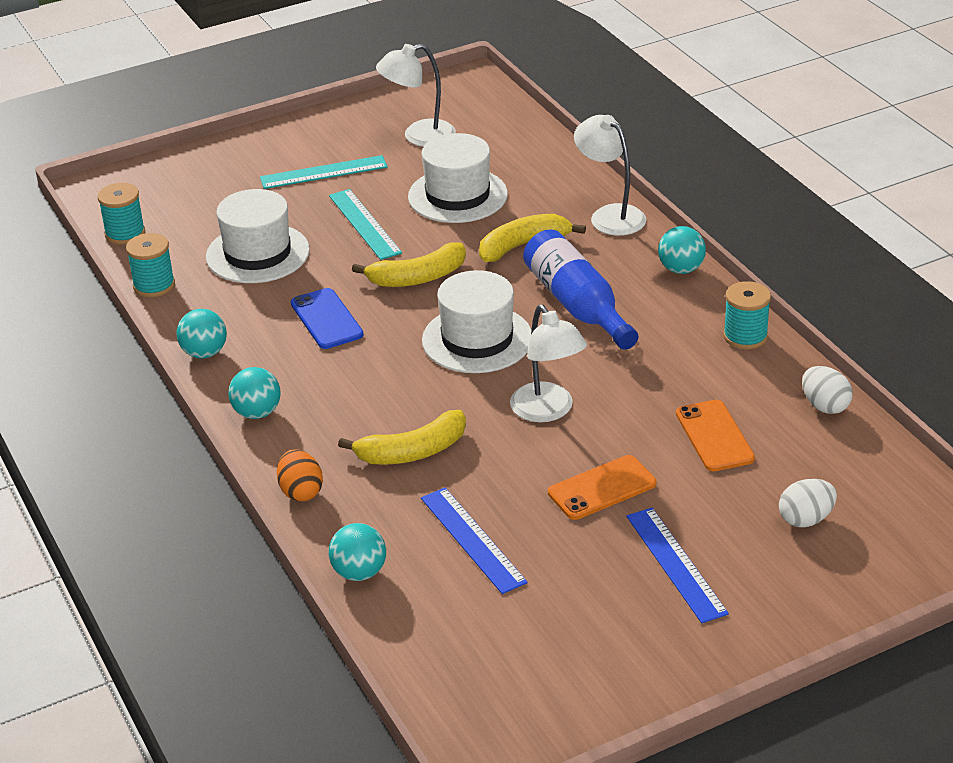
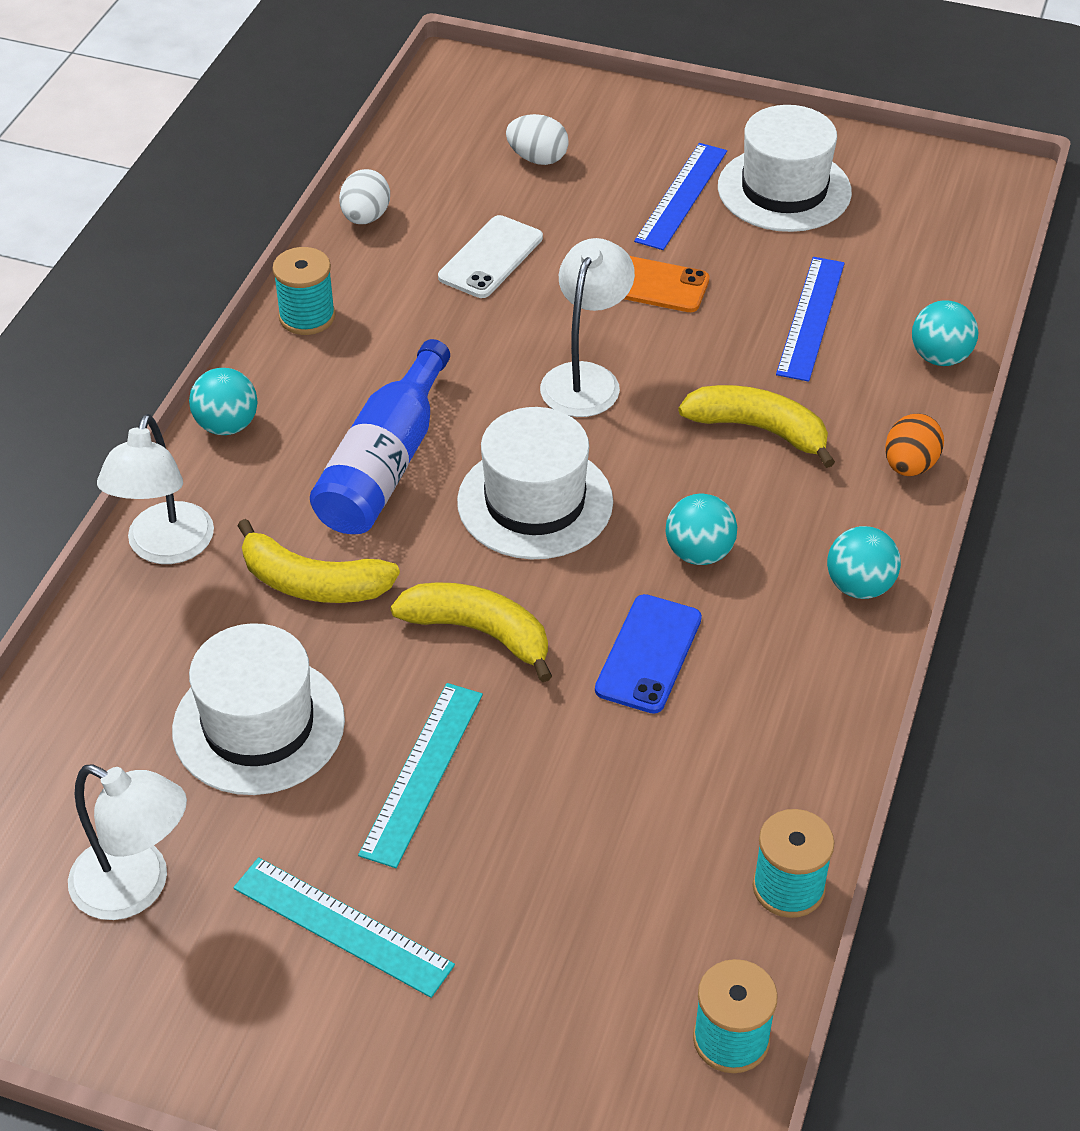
camera: 135 degrees left, 10 degrees up
(204, 353) = (834, 715): turquoise ball -> turquoise ball (699, 553)
(257, 253) = (604, 834): white hat -> white hat (784, 189)
(714, 436) = (490, 257): orange phone -> white phone

